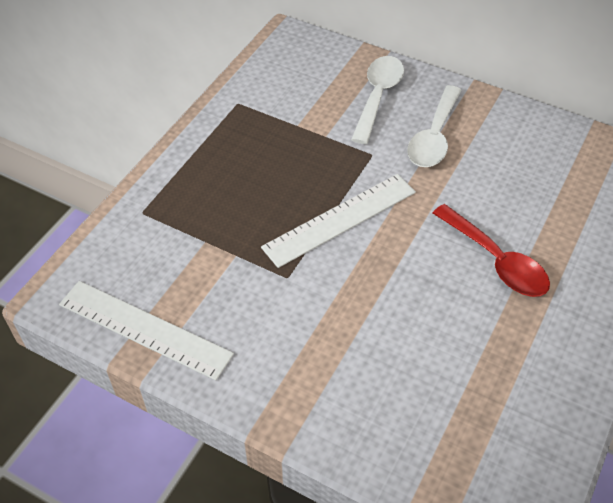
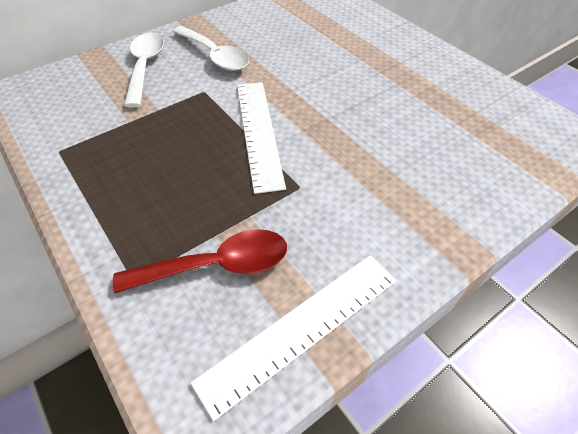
camera: 65 degrees left, 0 degrees up
(378, 96) = (145, 67): white spoon -> white spoon turned 45 degrees clockwise
(496, 261) = (352, 70): red spoon -> red spoon (216, 265)

